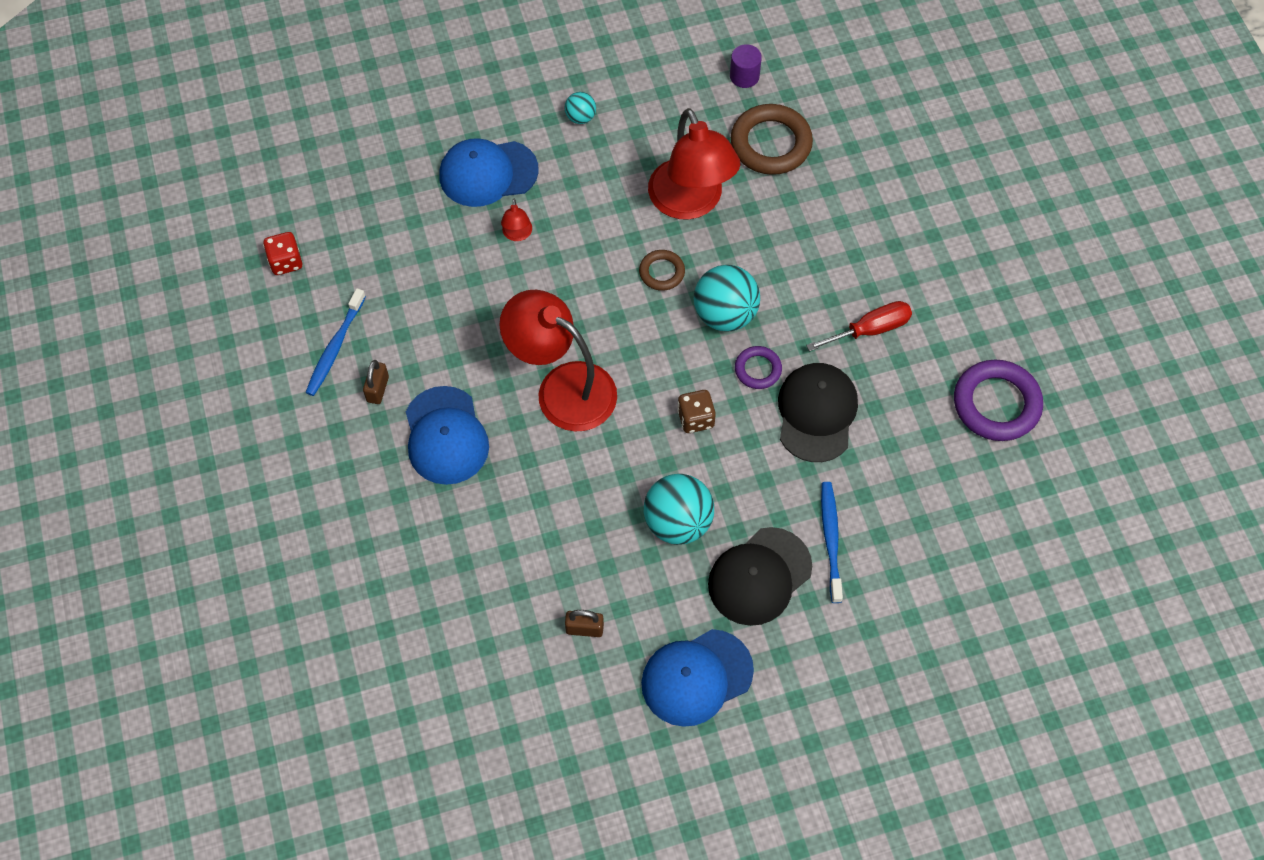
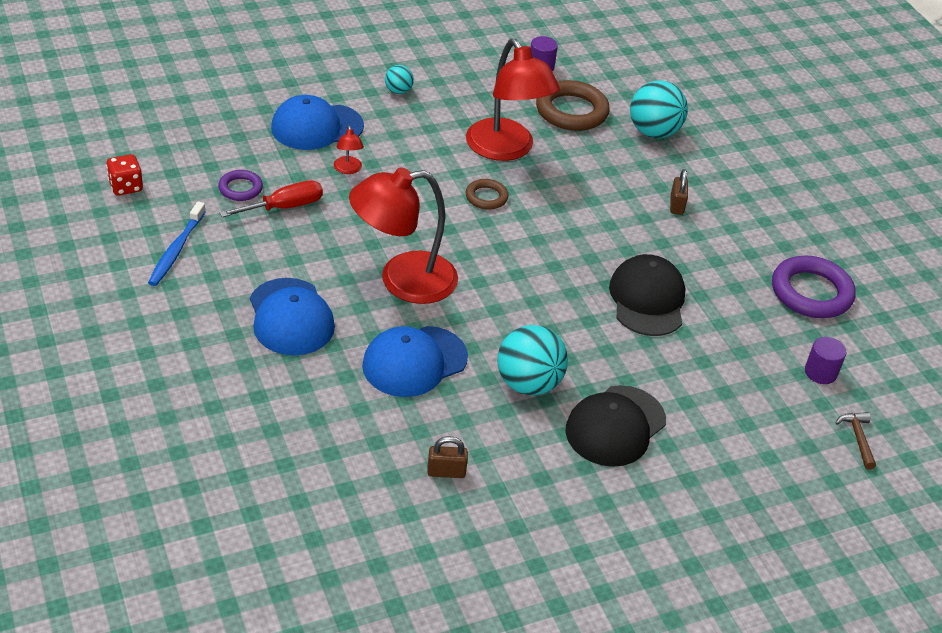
camera: 10 degrees left, 20 degrees down
(378, 389) = (220, 281): brown padlock -> brown padlock (676, 205)
(562, 387) = (402, 280): red lamp -> red lamp turned 45 degrees counterclockwise
(695, 419) = (534, 304): brown dice -> none
(696, 677) = (566, 511): blue cap -> blue cap (414, 362)
(725, 314) = (549, 227): turquoise ball -> turquoise ball (653, 132)
(758, 369) = (586, 267): purple ring -> purple ring (240, 188)
(831, 540) = (679, 396): blue toothbrush -> none
(870, 330) = (685, 239): red screwdriver -> red screwdriver (284, 207)
(985, 511) = (820, 372): none -> purple cylinder
(1008, 596) = (858, 438): none -> brown hammer

